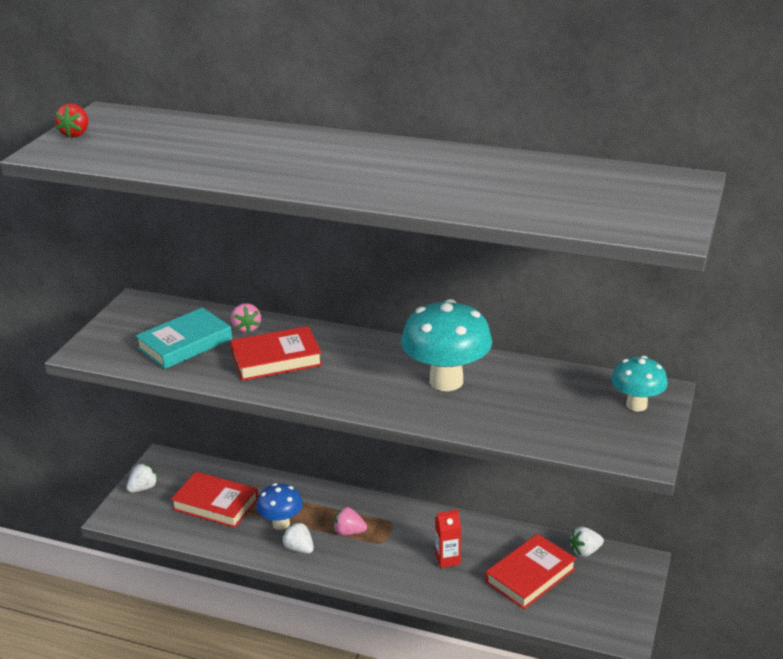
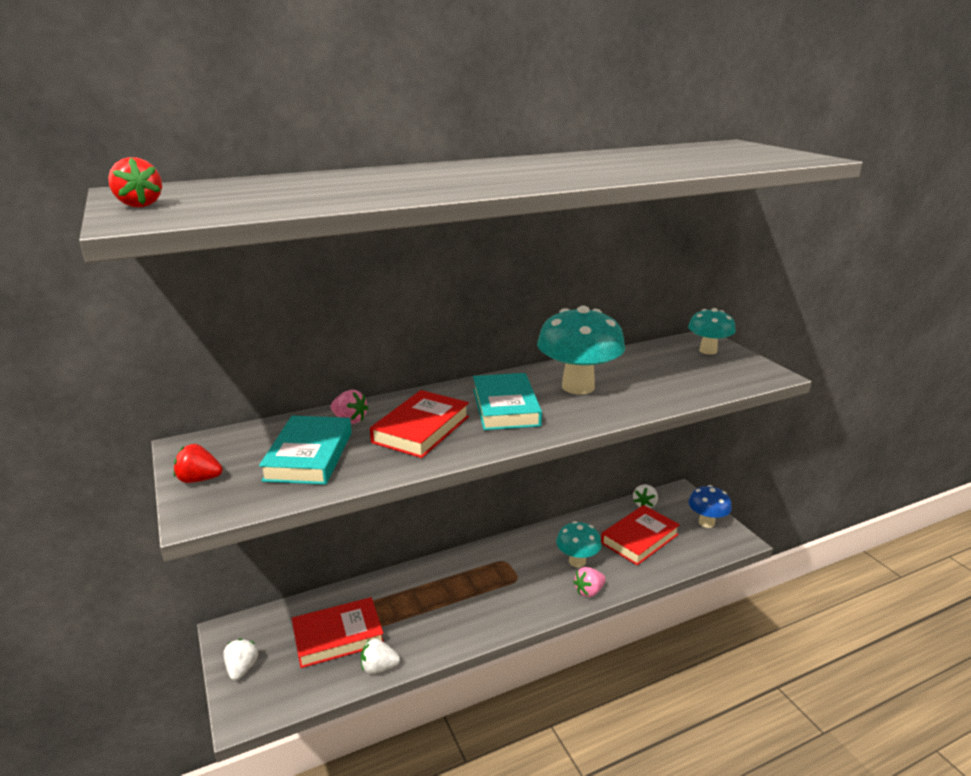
camera: 45 degrees left, 5 degrees down
(111, 329) = (199, 479): none -> red strawberry
(281, 523) = (420, 615): blue mushroom -> blue mushroom (706, 522)
(299, 549) = (463, 625): white strawberry -> white strawberry (379, 667)
(349, 532) = (483, 587): pink strawberry -> pink strawberry (589, 591)
(360, 370) = (505, 407): none -> turquoise book
(447, 559) = (577, 561): red carton -> turquoise mushroom
(530, 576) = (639, 539): red book -> red book turned 45 degrees clockwise

